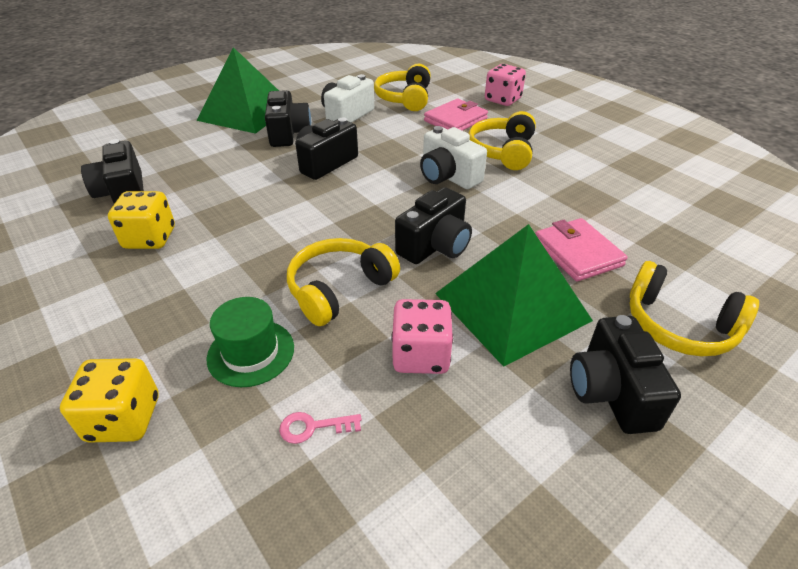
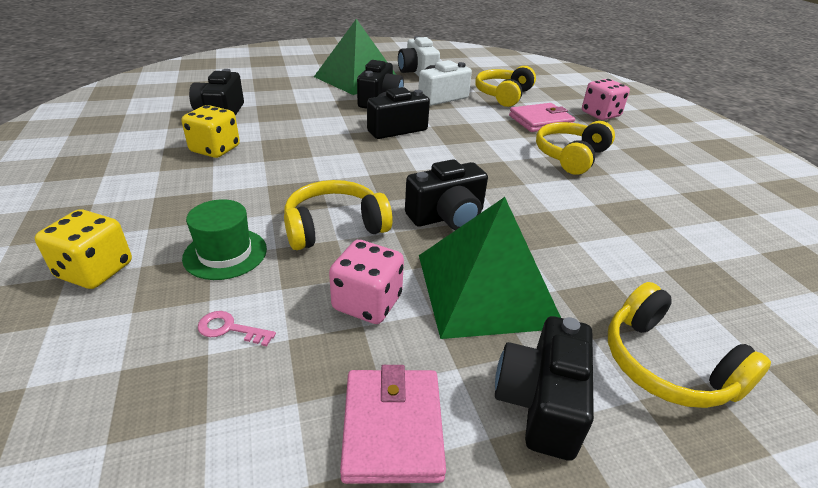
camera: 20 degrees right, 5 degrees down
(448, 176) = (500, 164): white camera -> white camera (417, 73)
(577, 253) = (590, 262): pink wallet -> pink wallet (392, 428)

